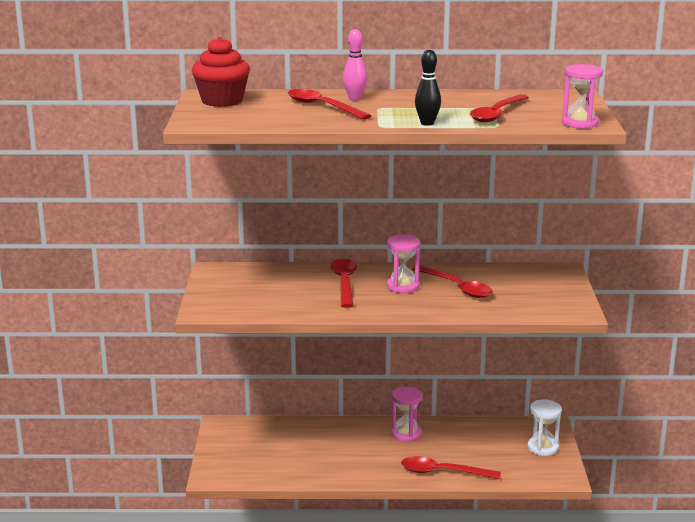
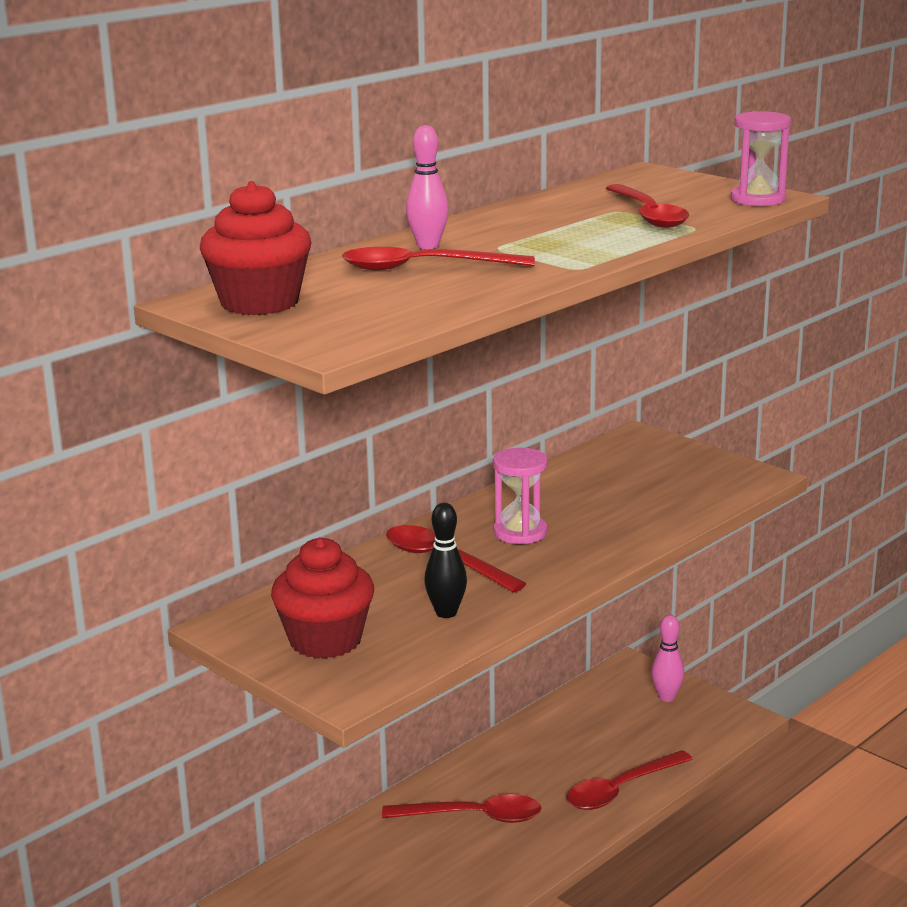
camera: 45 degrees left, 0 degrees up
(235, 291) = (325, 640): none -> red cupcake
(406, 434) = (502, 767): pink hourglass -> none
(427, 123) = (614, 248): black bowling pin -> black bowling pin (446, 613)
(457, 287) = (580, 505): red spoon -> red spoon (473, 817)
(542, 447) = (666, 697): white hourglass -> pink bowling pin

